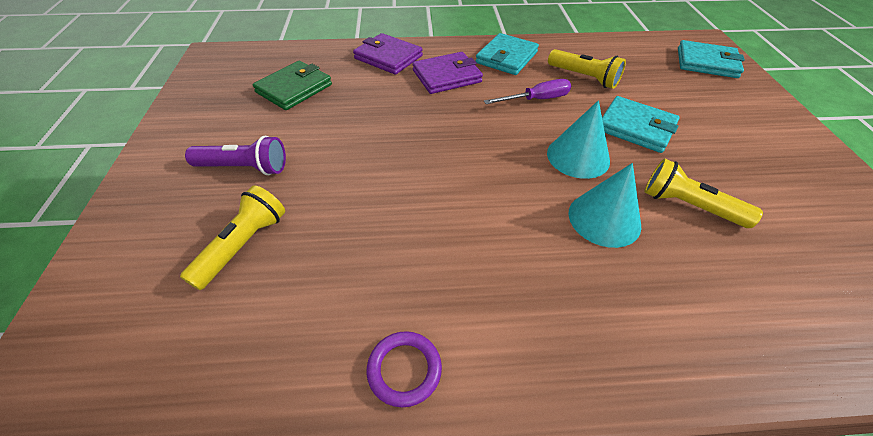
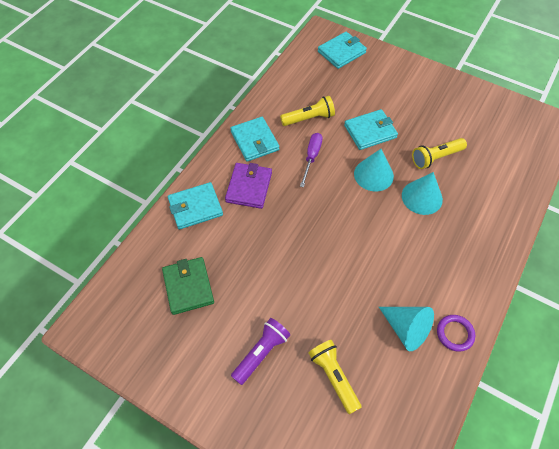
camera: 55 degrees left, 10 degrees up
(367, 295) = (406, 329): none -> turquoise cone
(388, 57) = (195, 207): purple wallet -> turquoise wallet

